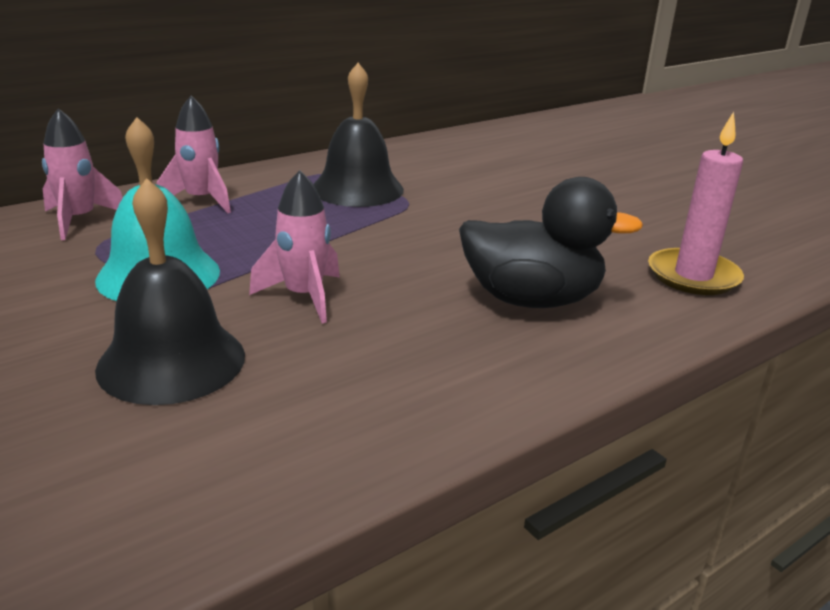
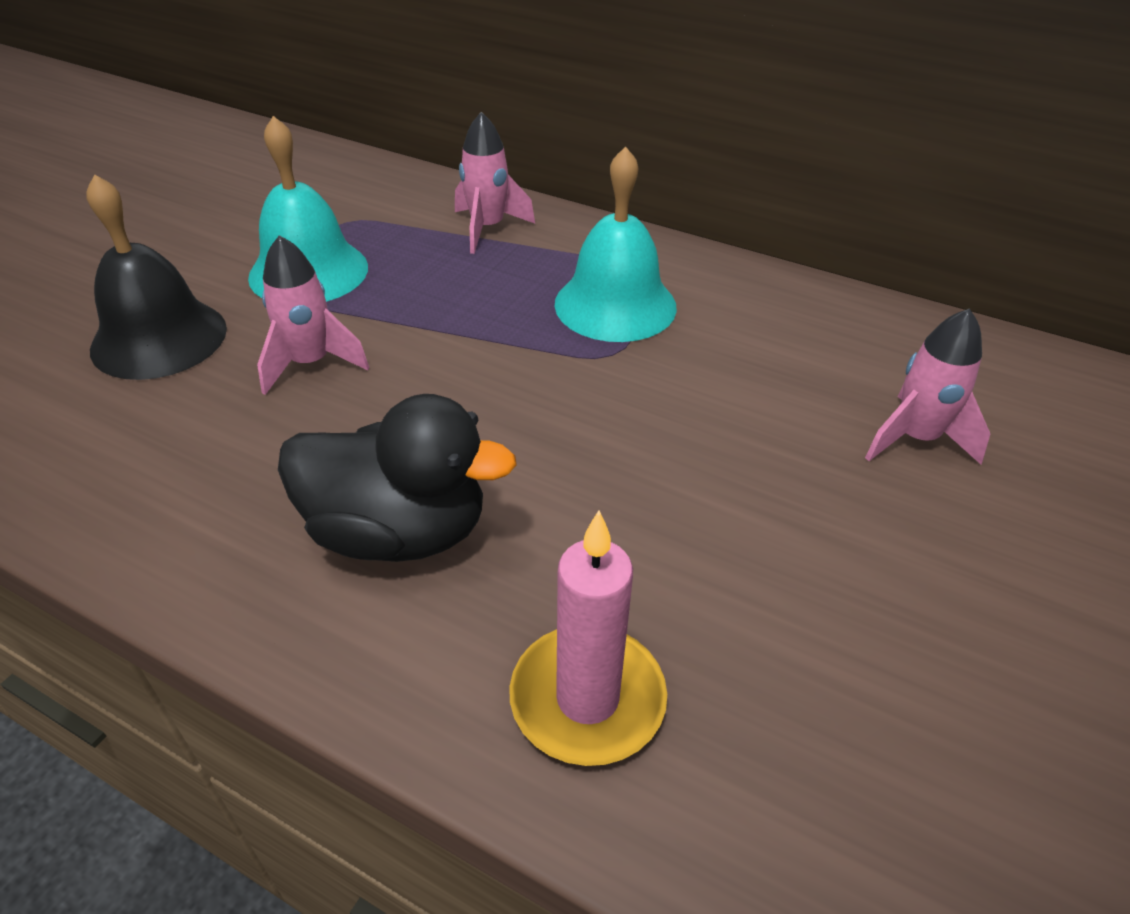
camera: 65 degrees right, 15 degrees up
(79, 220) = (390, 193): pink rocket -> pink rocket (915, 438)
(357, 189) = (615, 305): black bell -> turquoise bell
(531, 300) = (398, 531): black duck -> black duck turned 60 degrees counterclockwise

